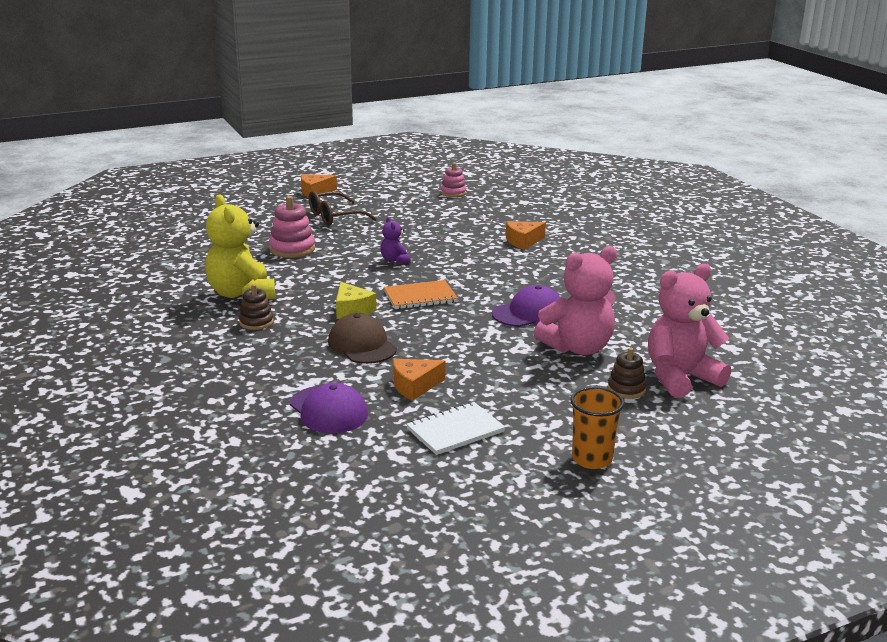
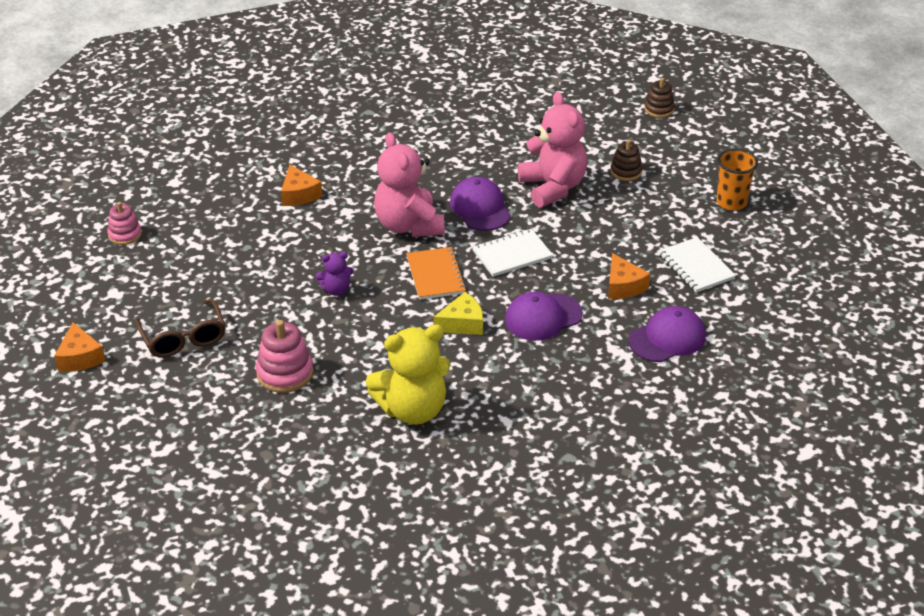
camera: 85 degrees left, 15 degrees up
(256, 322) = (487, 394): brown stacking toy -> brown stacking toy (659, 109)
(362, 345) = (543, 317): brown cap -> purple cap
(457, 329) = (512, 254): none -> white notebook
(680, 378) = (606, 142): pink teddy bear -> pink teddy bear (408, 225)

